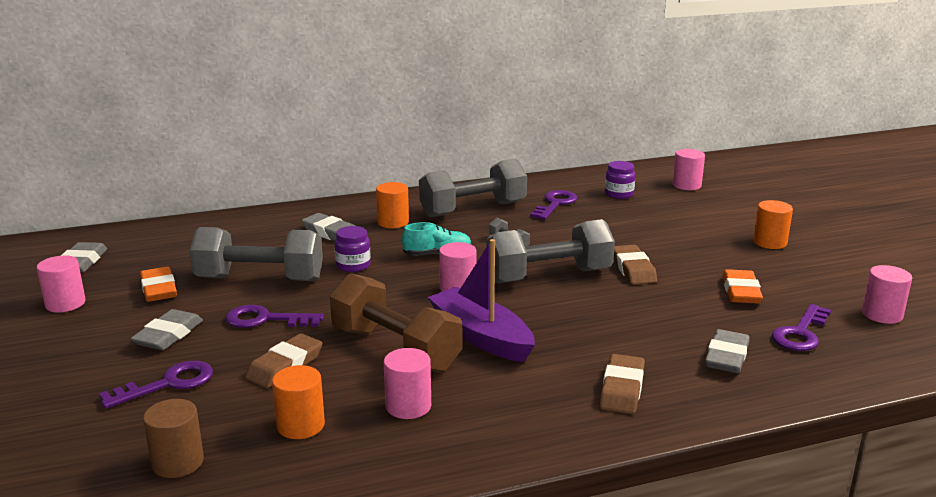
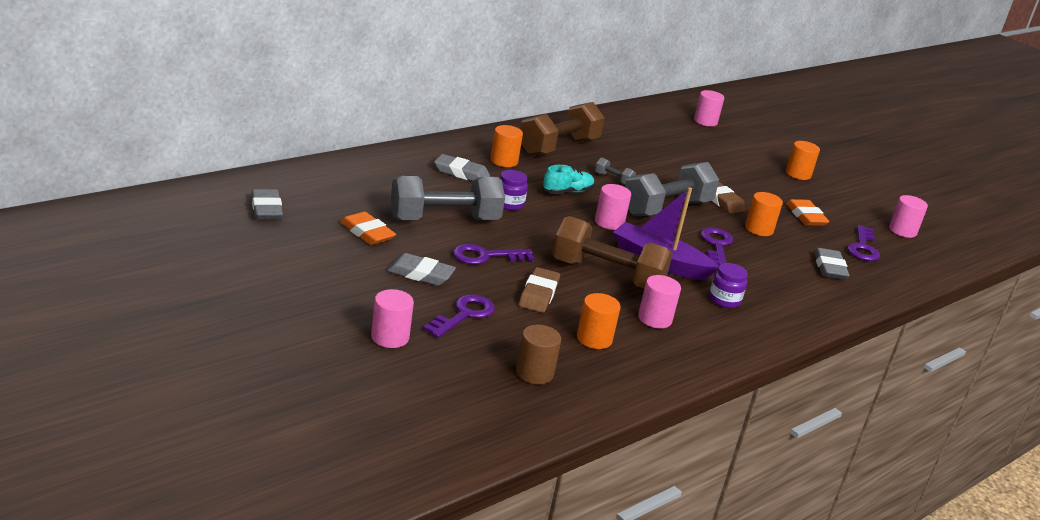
camera: 25 degrees left, 5 degrees up
(65, 304) = (299, 250): pink cylinder -> pink cylinder (390, 337)
(168, 335) = (420, 274): grey eraser -> grey eraser turned 75 degrees counterclockwise
(473, 209) = (558, 147): grey dumbbell -> brown dumbbell
(555, 204) = (619, 141): purple key -> purple key (716, 245)
(619, 194) = (661, 130): purple jar -> purple jar (724, 300)
(622, 389) = (782, 296): brown eraser -> none
(658, 304) = (759, 229): none -> orange cylinder

